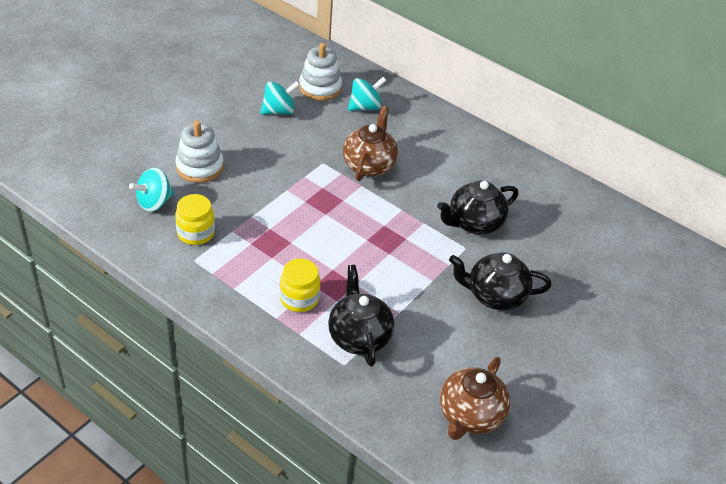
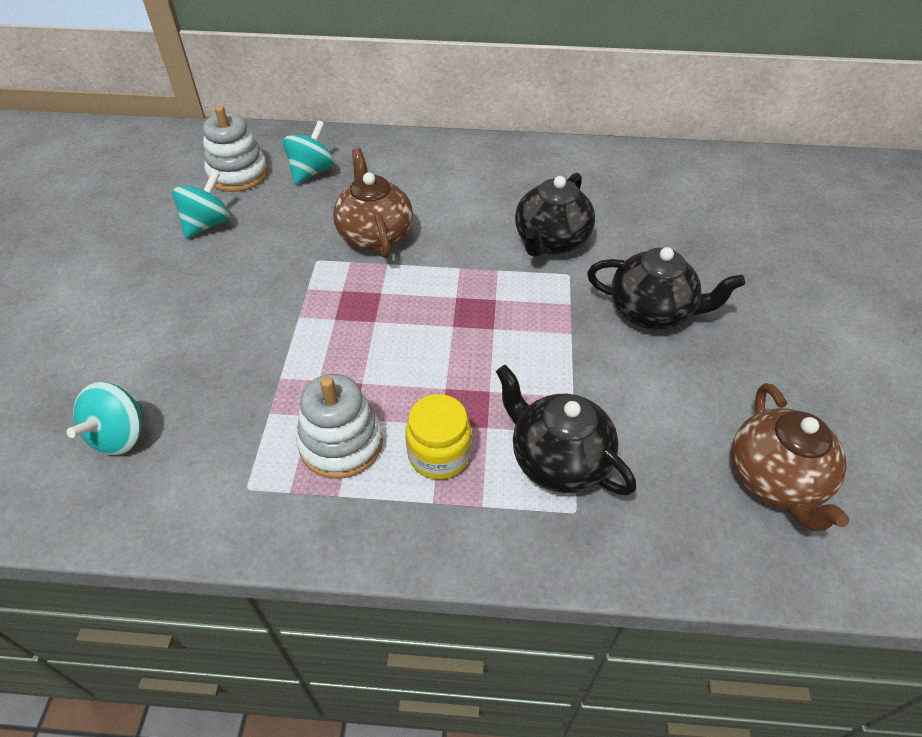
camera: 30 degrees left, 5 degrees up
(196, 233) = (219, 446): yellow jar -> none
(199, 167) = (152, 348): white stacking toy -> white stacking toy (341, 443)
(495, 296) = (651, 312): black teapot -> black teapot turned 135 degrees counterclockwise

